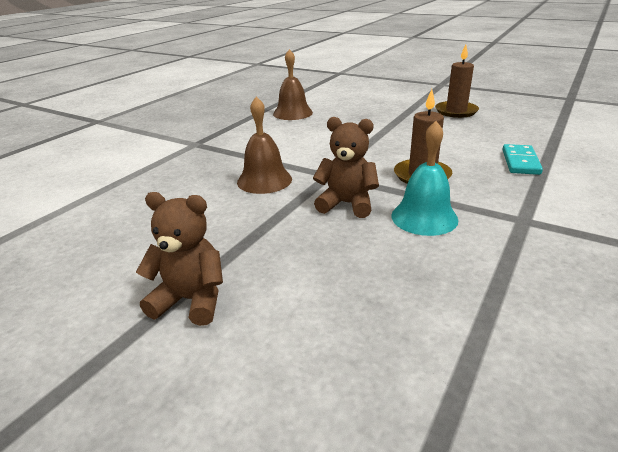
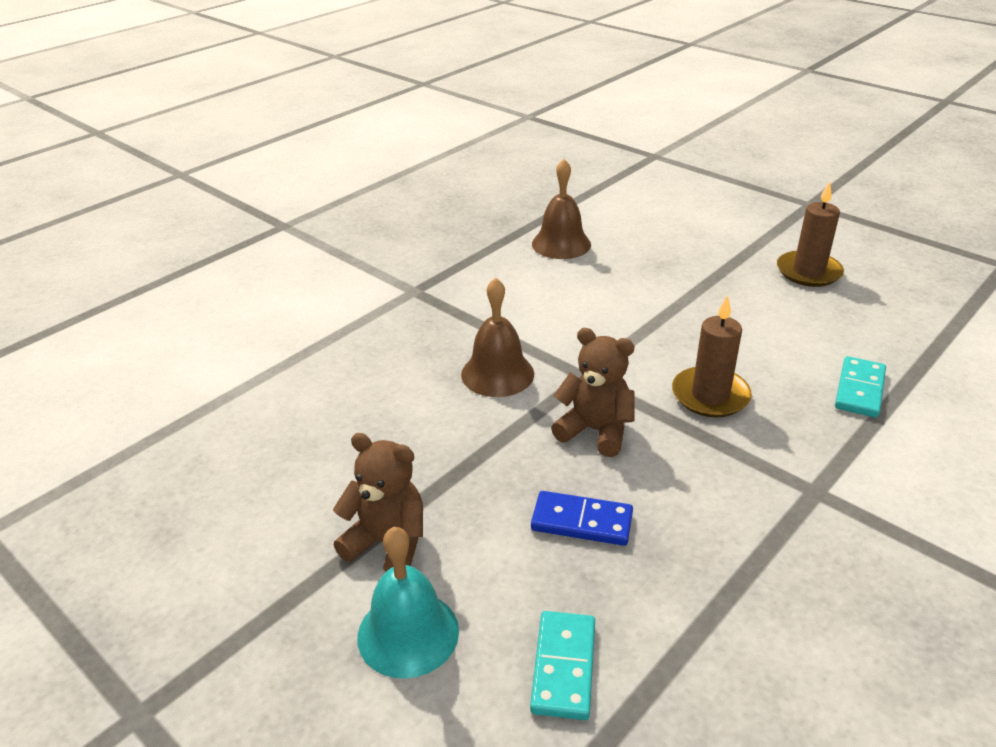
camera: 10 degrees right, 5 degrees up
(355, 262) = (581, 522): none -> blue domino
(374, 377) = (563, 667): none -> turquoise domino
(424, 217) = (688, 467): turquoise bell -> turquoise bell (408, 633)

